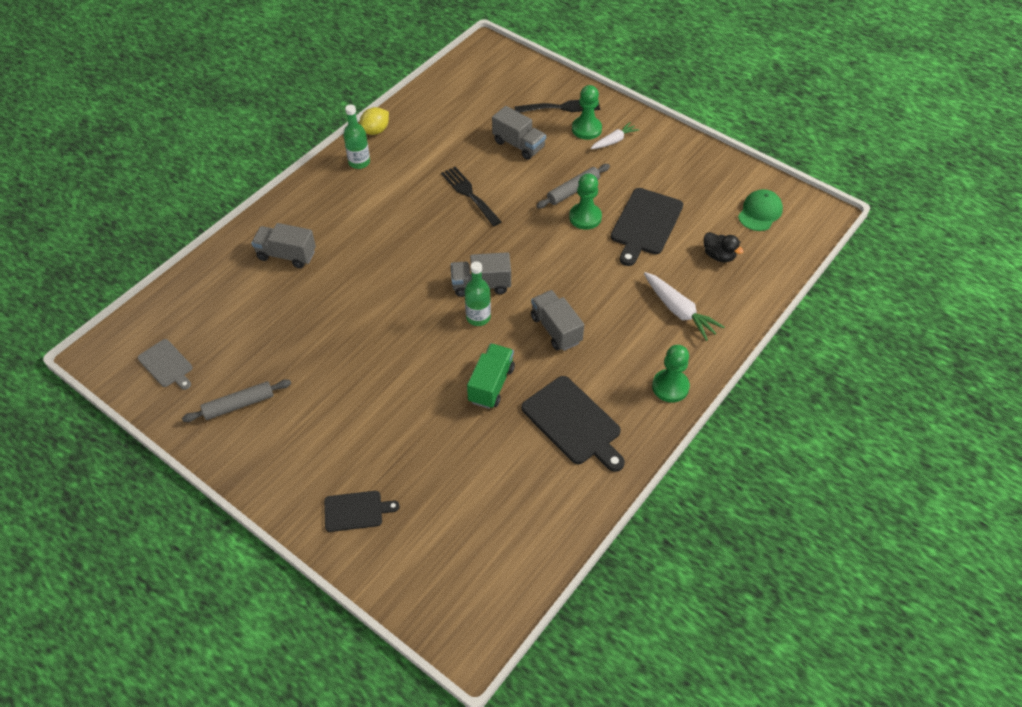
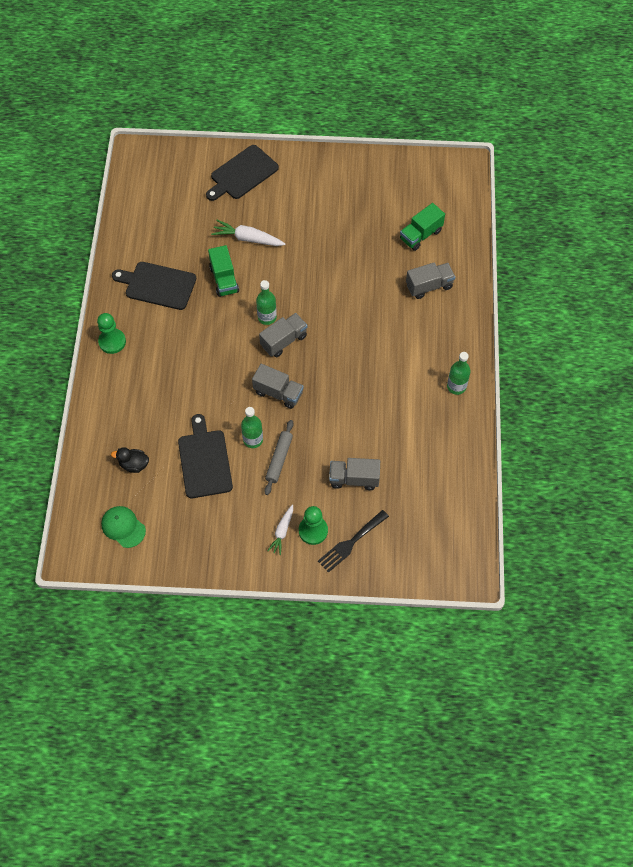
camera: 145 degrees right, 10 degrees up
(166, 365) = (422, 182): grey cutting board -> none
(236, 308) = (420, 235): none -> green truck
(239, 404) = (358, 186): grey rolling pin -> none
(356, 511) = (242, 174): black cutting board -> black cutting board, size x1.69
(375, 131) = (473, 423): yellow lemon -> none
(469, 194) = (352, 408): black fork -> none
(556, 329) = (211, 338): grey truck -> grey truck (278, 393)
(585, 217) = (253, 439): green pawn -> green bottle
(679, 311) = (137, 400): white carrot -> white carrot (248, 239)
(760, 212) = (123, 527): green cap -> green cap turned 135 degrees clockwise

